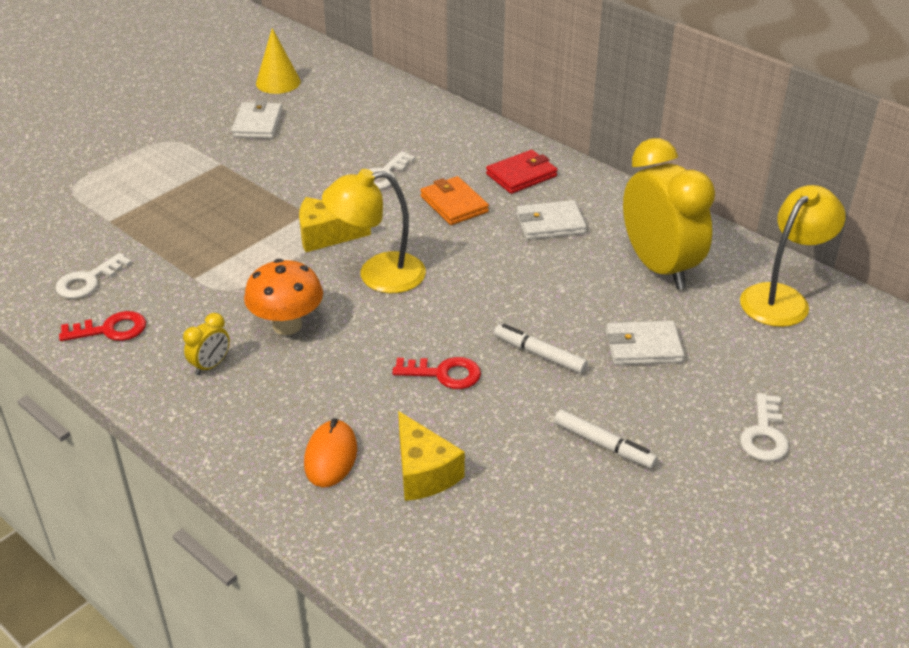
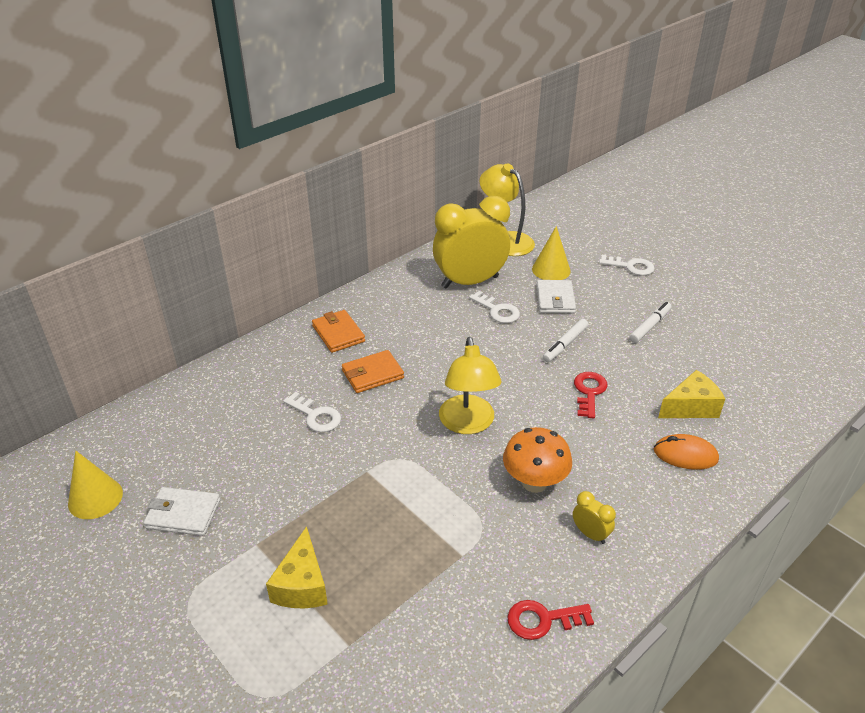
camera: 85 degrees left, 0 degrees up
(88, 281) = (461, 652): white key -> white key (497, 310)
(110, 329) = (542, 620): red key -> red key turned 90 degrees counterclockwise
(326, 236) = (406, 457): yellow cheese -> yellow cheese (302, 585)
(521, 175) = (338, 334): red wallet -> orange wallet
(550, 224) = (410, 325): white wallet -> none
(719, 344) = (551, 270): none -> yellow cone

